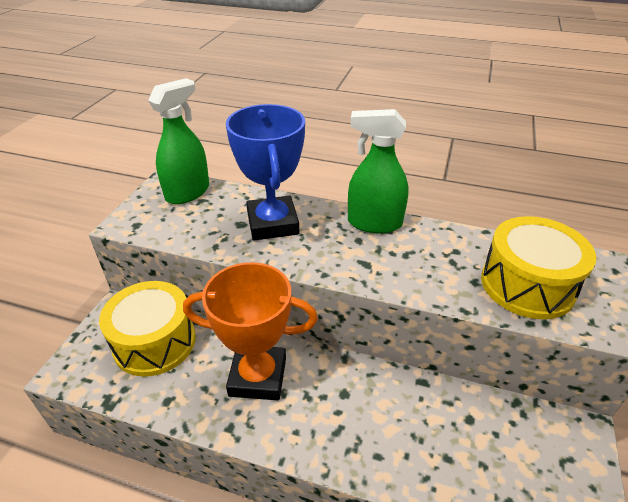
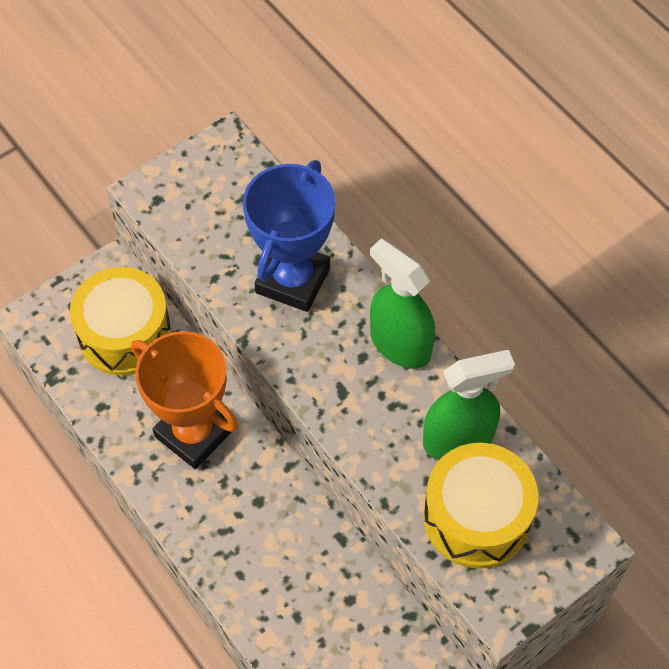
camera: 35 degrees right, 20 degrees up
(188, 192) = (238, 177): green spray bottle -> green spray bottle (458, 439)

